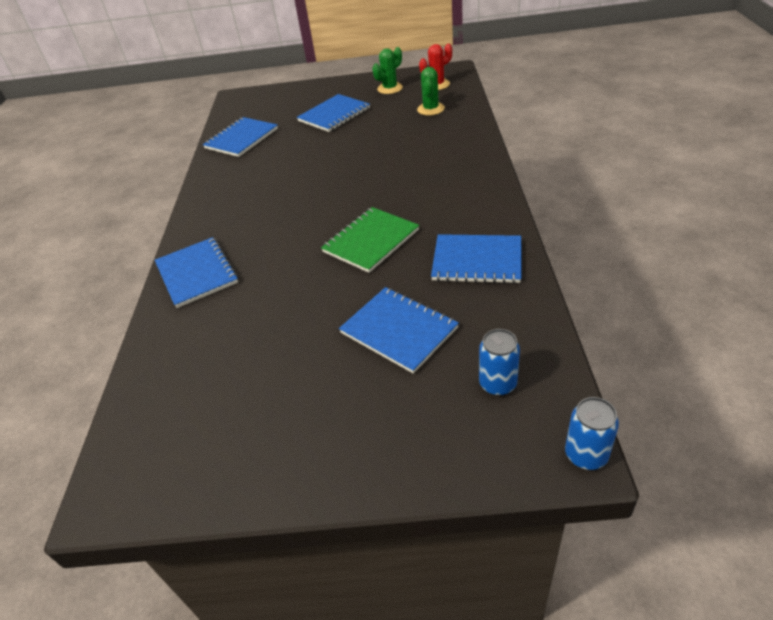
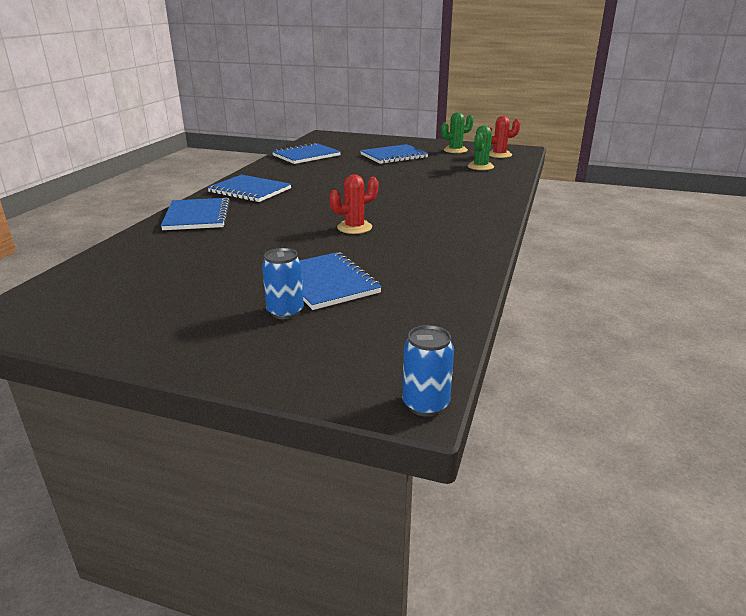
camera: 15 degrees right, 15 degrees down
(371, 241) = (354, 227): green notebook -> red cactus
(477, 261) = (438, 258): blue notebook -> blue notebook (250, 190)
(498, 384) = (383, 336): blue can -> blue can (285, 312)

